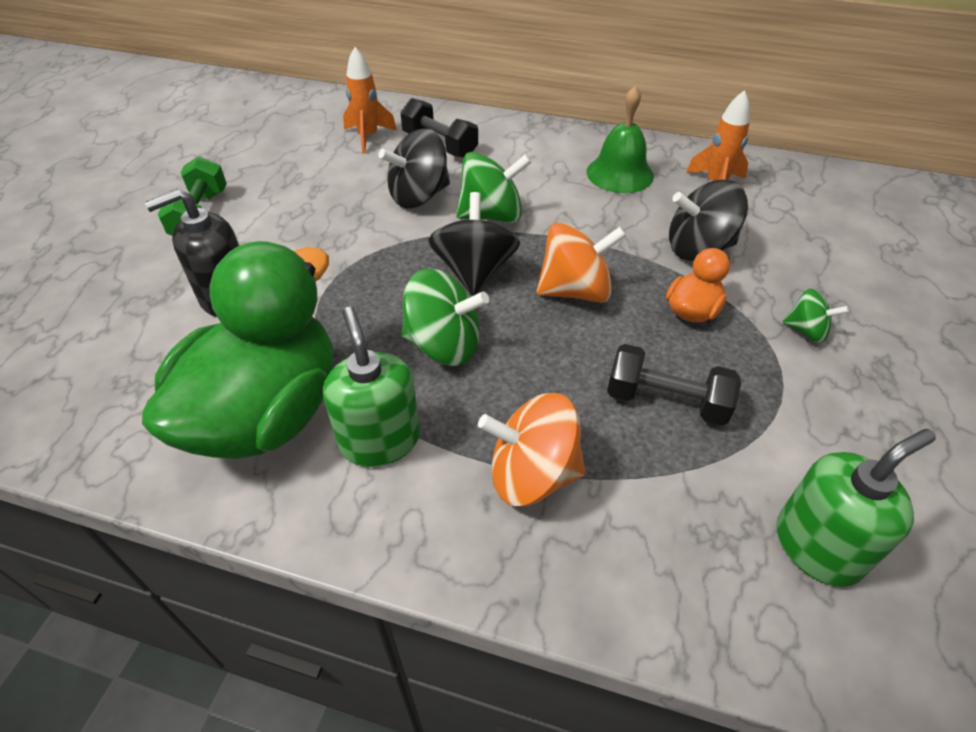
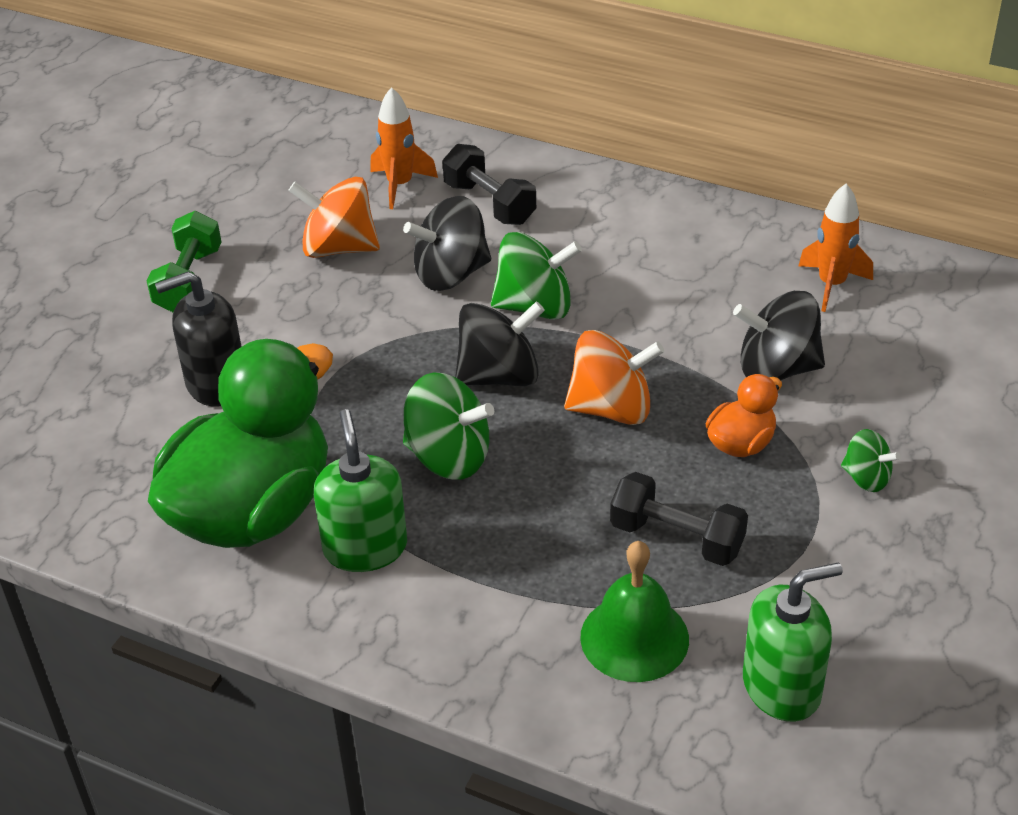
camera: 10 degrees right, 5 degrees down
(474, 271) = (499, 376): black spinning top -> black spinning top turned 60 degrees clockwise
(532, 474) = (514, 595): orange spinning top -> orange spinning top (339, 248)
(620, 173) = (711, 261): green bell -> green bell (634, 638)

